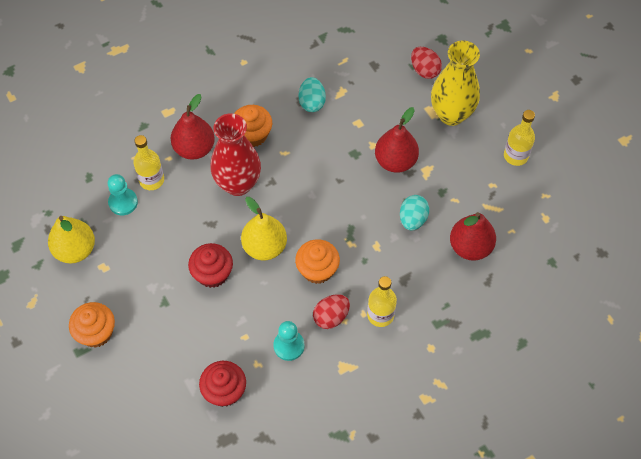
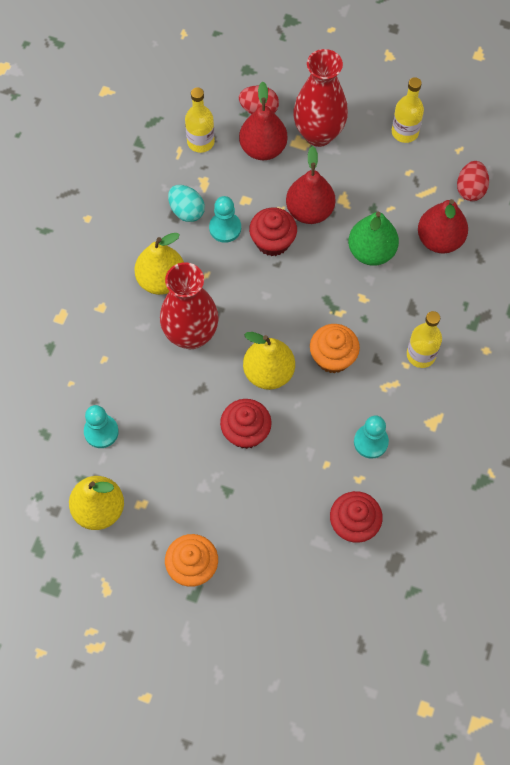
camera: 40 degrees left, 5 degrees up
(151, 180) = (108, 391): yellow bottle -> yellow bottle (200, 142)
(194, 148) = (119, 332): red pear -> red pear (263, 148)
(252, 135) = (161, 280): orange cupcake -> yellow pear
(326, 131) = (225, 228): none -> turquoise pawn
(331, 317) = (382, 389): red egg -> red egg (470, 189)
(350, 163) = (272, 241): none -> red cupcake
(413, 219) = (371, 251): turquoise egg -> green pear
(451, 114) = (318, 134): yellow vase -> red vase

